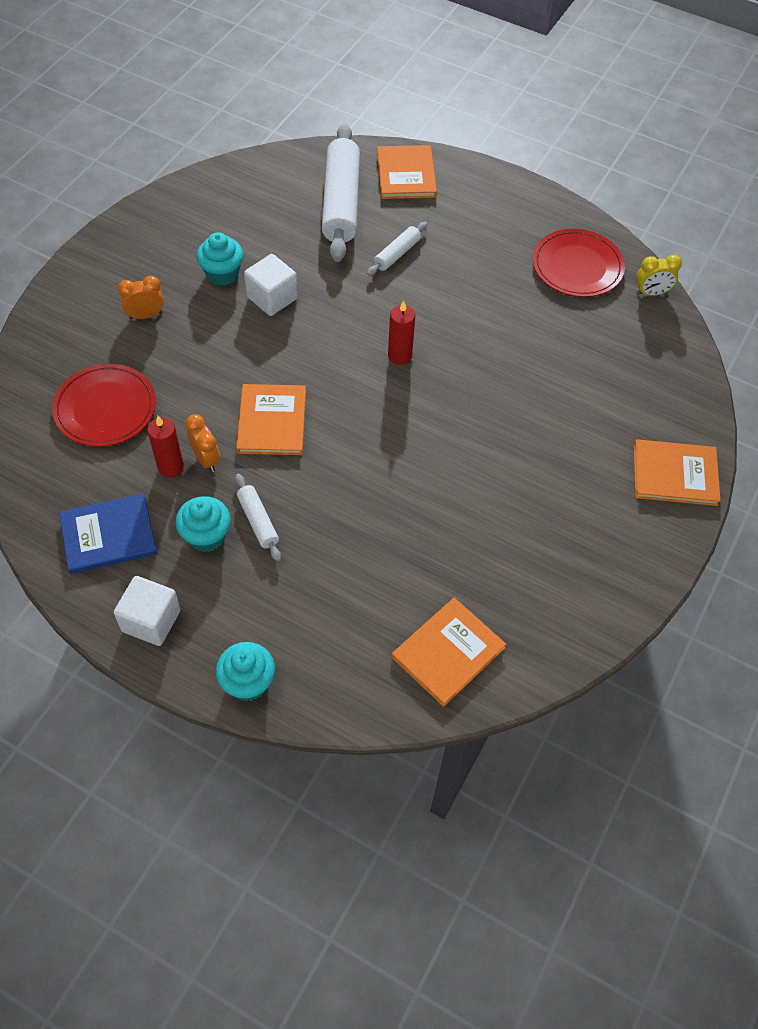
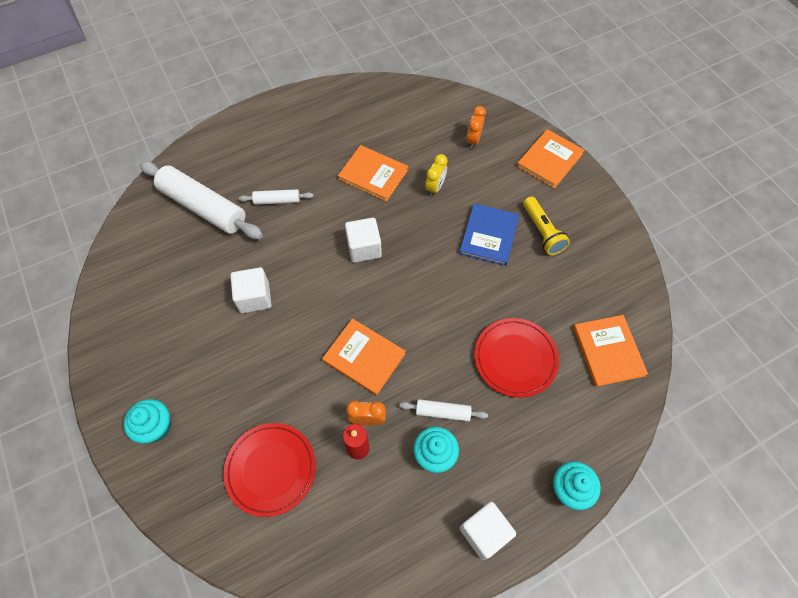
camera: 55 degrees left, 5 degrees up
(108, 535) = (391, 527): blue book -> blue book (489, 235)
(146, 315) = (202, 393): orange clock -> orange clock (473, 140)
(222, 274) = (206, 318): turquoise cupcake -> turquoise cupcake (156, 427)
(397, 254) = (277, 200): white rolling pin -> white rolling pin turned 75 degrees counterclockwise
(400, 356) = (364, 248): red candle -> white cube
(406, 174) = (212, 156): orange book -> orange book (373, 174)
(560, 513) = (542, 232): none -> yellow flashlight
(577, 266) = (365, 113): red plate -> red plate (515, 358)
(651, 293) = (413, 91): yellow clock -> yellow clock (435, 187)

